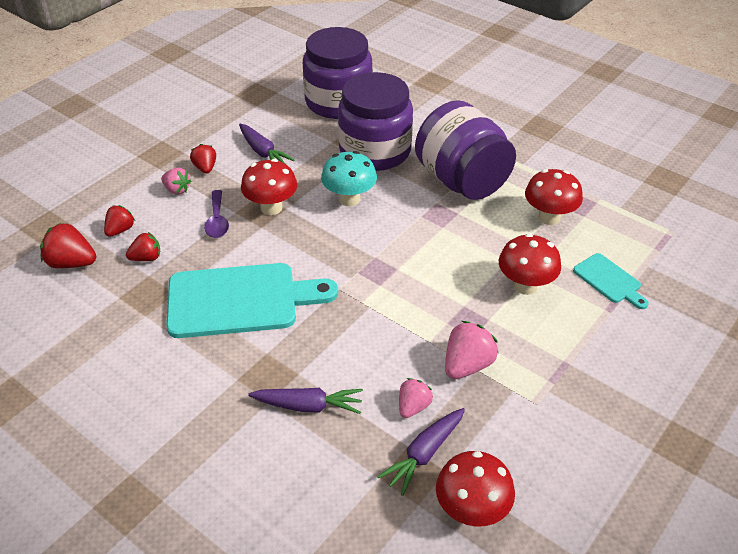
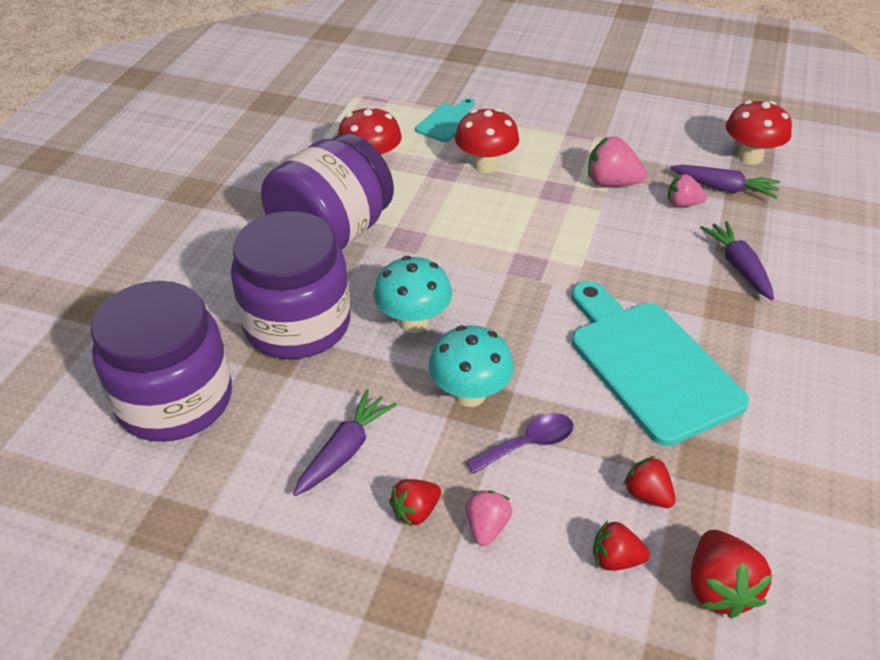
camera: 110 degrees left, 0 degrees up
(271, 207) = (470, 394): red mushroom -> turquoise mushroom

